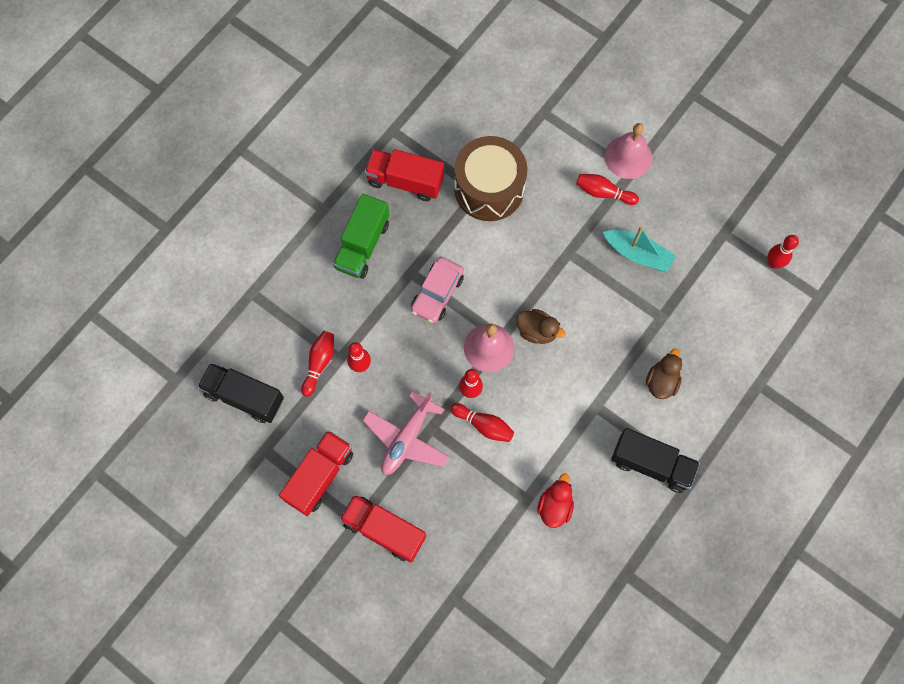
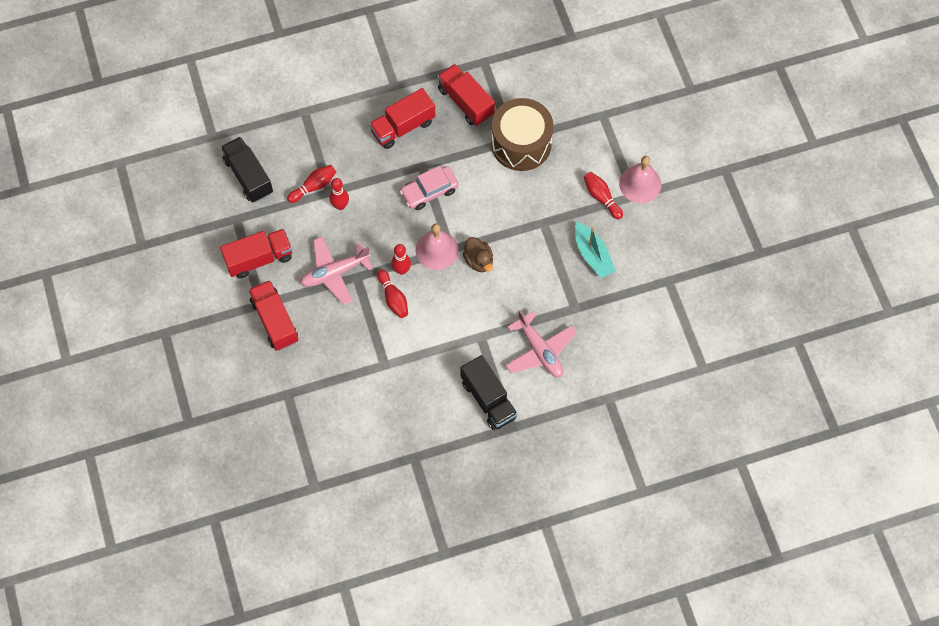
camera: 35 degrees right, 5 degrees down
(362, 245) = (403, 127): green truck -> red truck
(555, 506) = (400, 382): red duck -> none
(661, 381) = (540, 350): brown duck -> pink plane
(773, 263) = (688, 324): red bowling pin -> none

